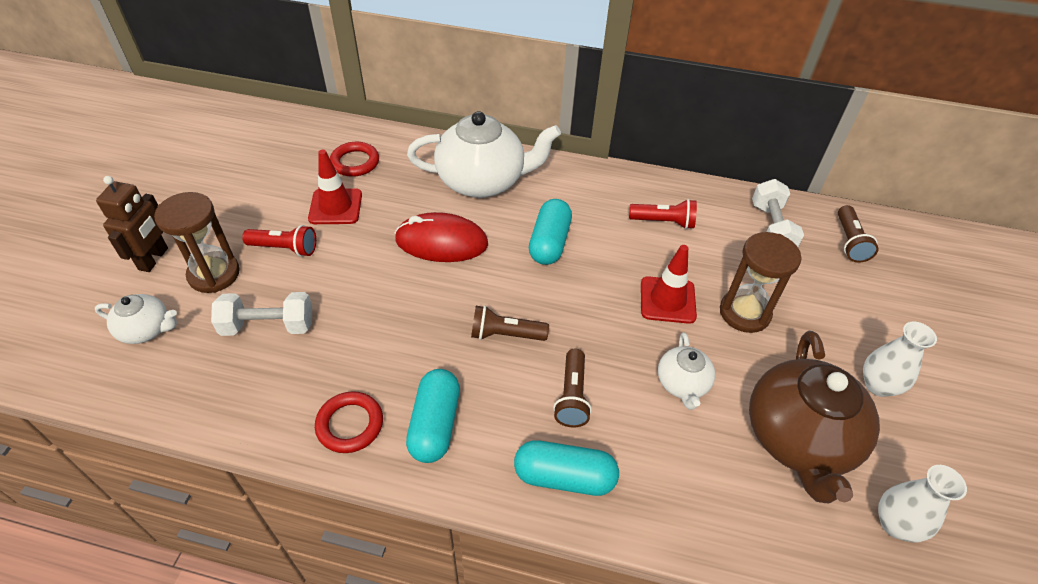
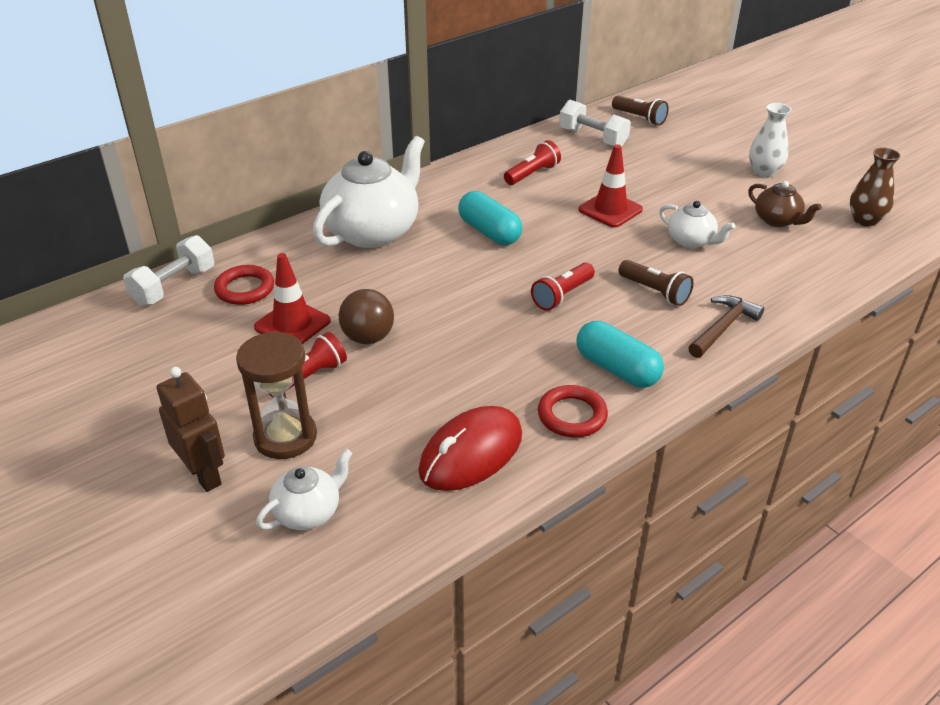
camera: 50 degrees left, 10 degrees down
(268, 326) = (402, 424): white dumbbell -> white dumbbell (174, 286)
(352, 252) = (368, 338): none -> brown ball
(441, 242) = (420, 284): red mouse -> red mouse (471, 453)
(505, 334) = (562, 295): brown flashlight -> red flashlight
(564, 477) = (723, 328): turquoise capsule -> brown hammer
(744, 313) = (656, 186): brown hourglass -> none
(798, 439) = (777, 220): brown teapot -> brown teapot, size x0.50
(895, 524) = (865, 220): white vase -> brown vase

